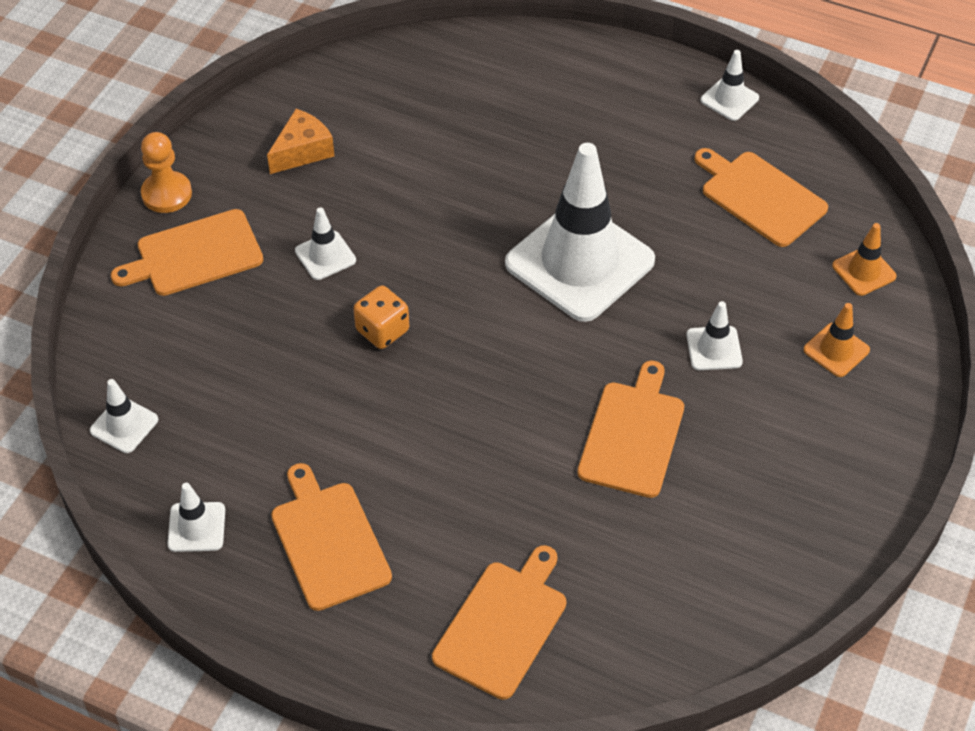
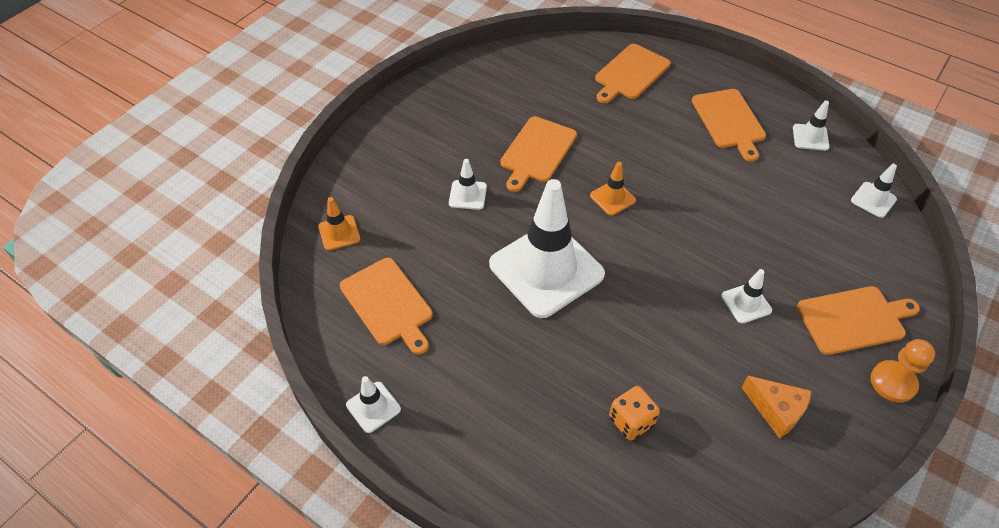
camera: 170 degrees left, 0 degrees up
(302, 151) = (776, 410): orange cheese -> orange cheese turned 105 degrees counterclockwise
(382, 330) = (699, 238): orange dice -> orange dice (631, 421)
(836, 350) = (386, 183): orange traffic cone -> orange traffic cone (612, 198)

